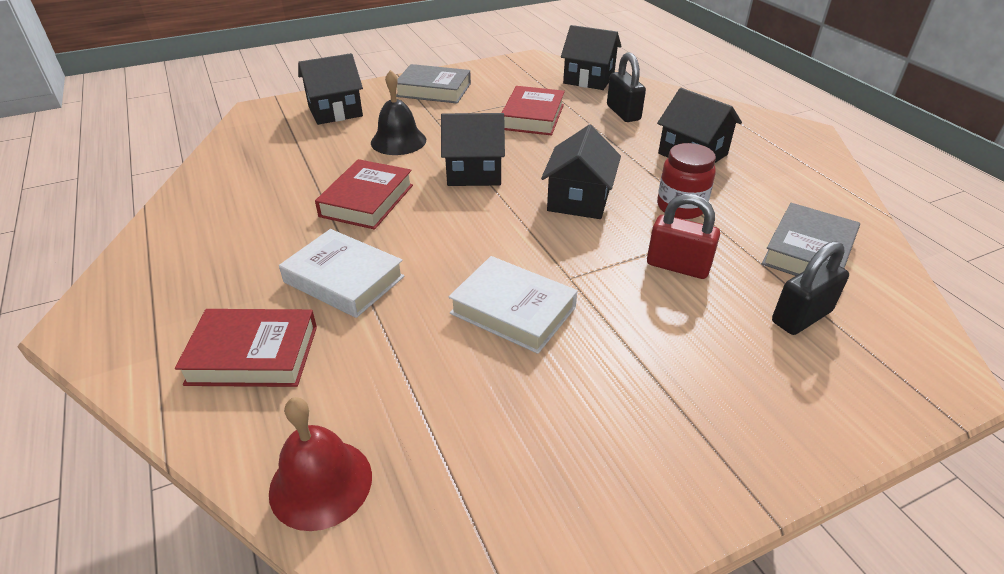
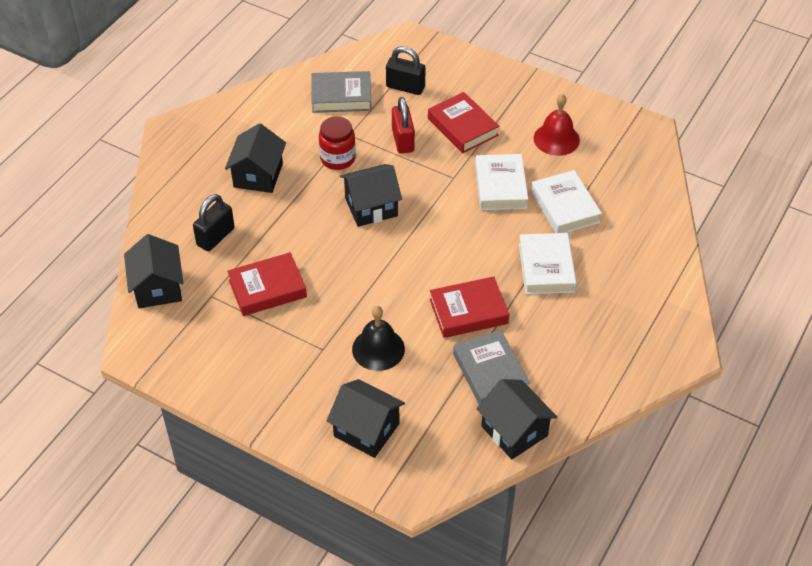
camera: 125 degrees left, 10 degrees up
(253, 354) = (626, 263): red book -> red book (462, 127)
(321, 483) = (652, 192): red bell -> red bell (556, 139)
(411, 352) = (565, 207): none -> white book
(434, 90) = (267, 386): grey book -> grey book (490, 373)
(474, 172) = (383, 276): black house -> black house (514, 431)

